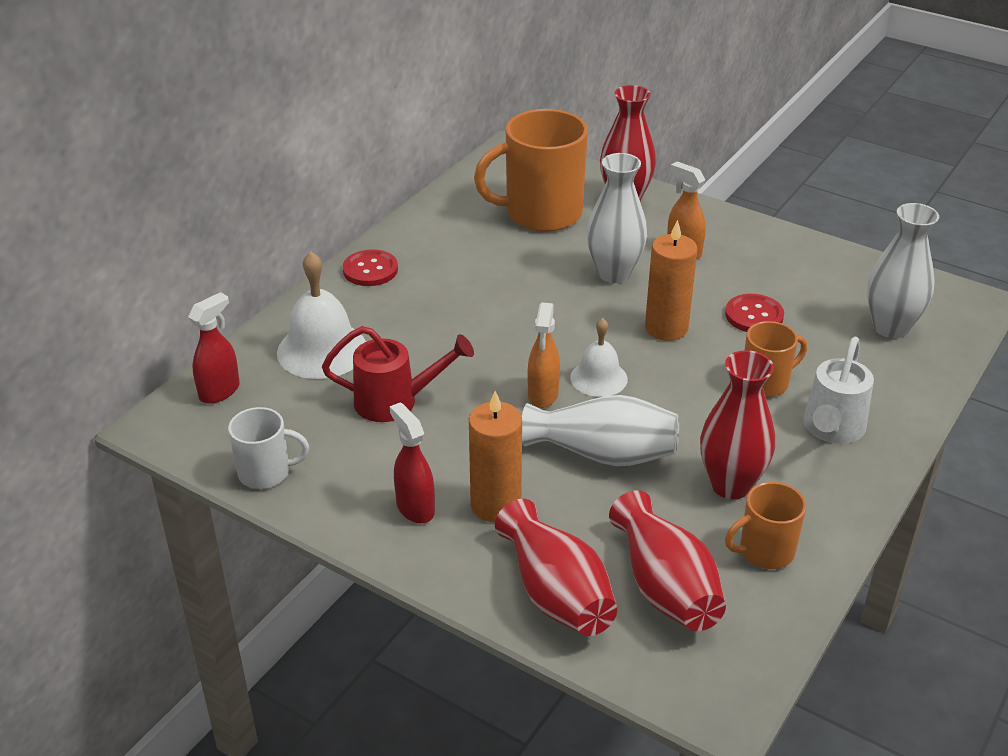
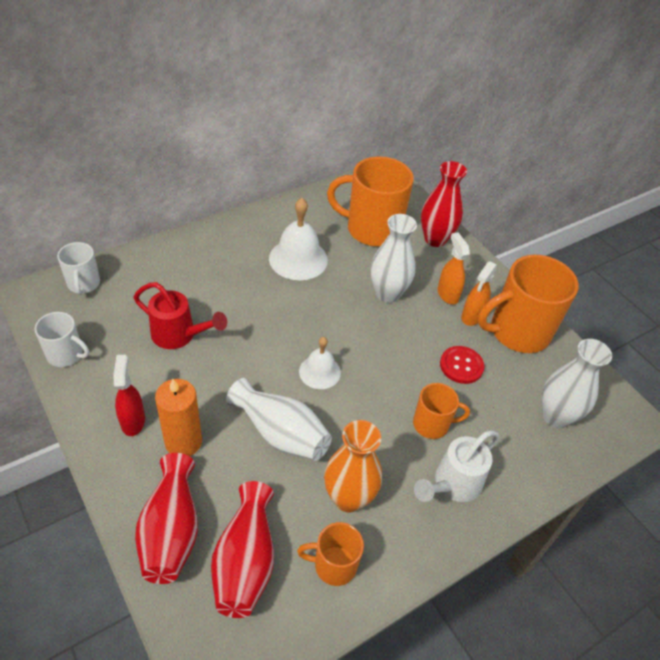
camera: 20 degrees right, 10 degrees up
(220, 391) = (83, 284): red spray bottle -> white mug
(322, 350) = (163, 278): white bell -> white bell (298, 259)
(370, 270) = (234, 231): red button -> none
(543, 395) = (274, 369): orange spray bottle -> orange spray bottle (471, 316)
(666, 328) = (393, 351): orange candle -> none
(730, 485) = (348, 498): red vase -> orange vase
(789, 262) = (517, 332): none -> orange mug

